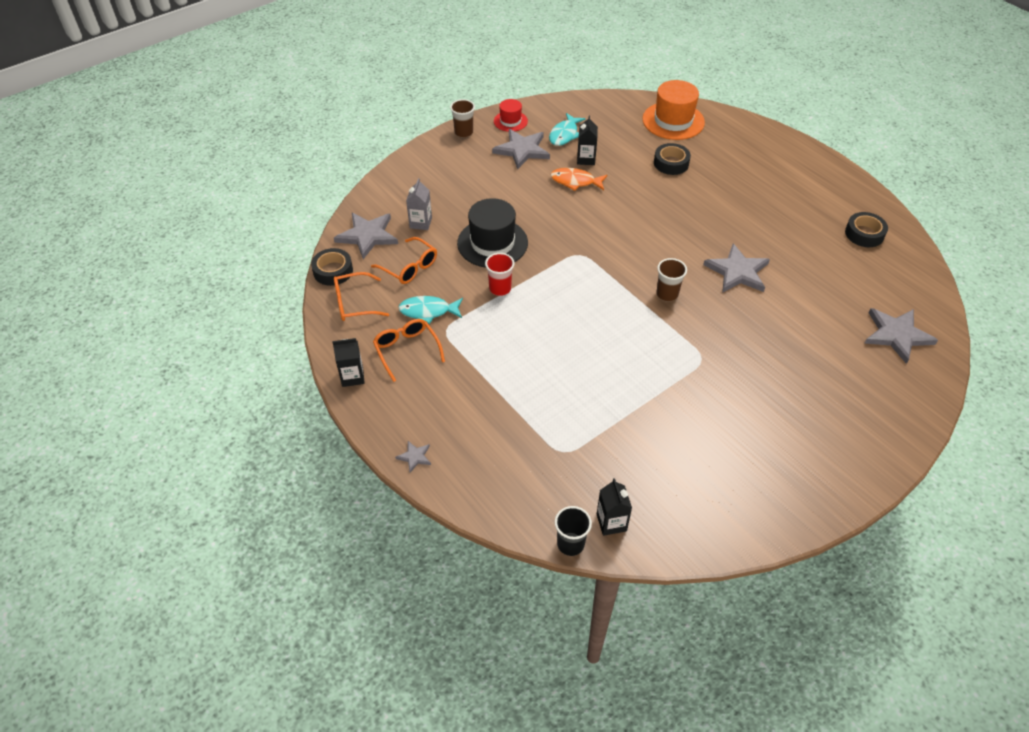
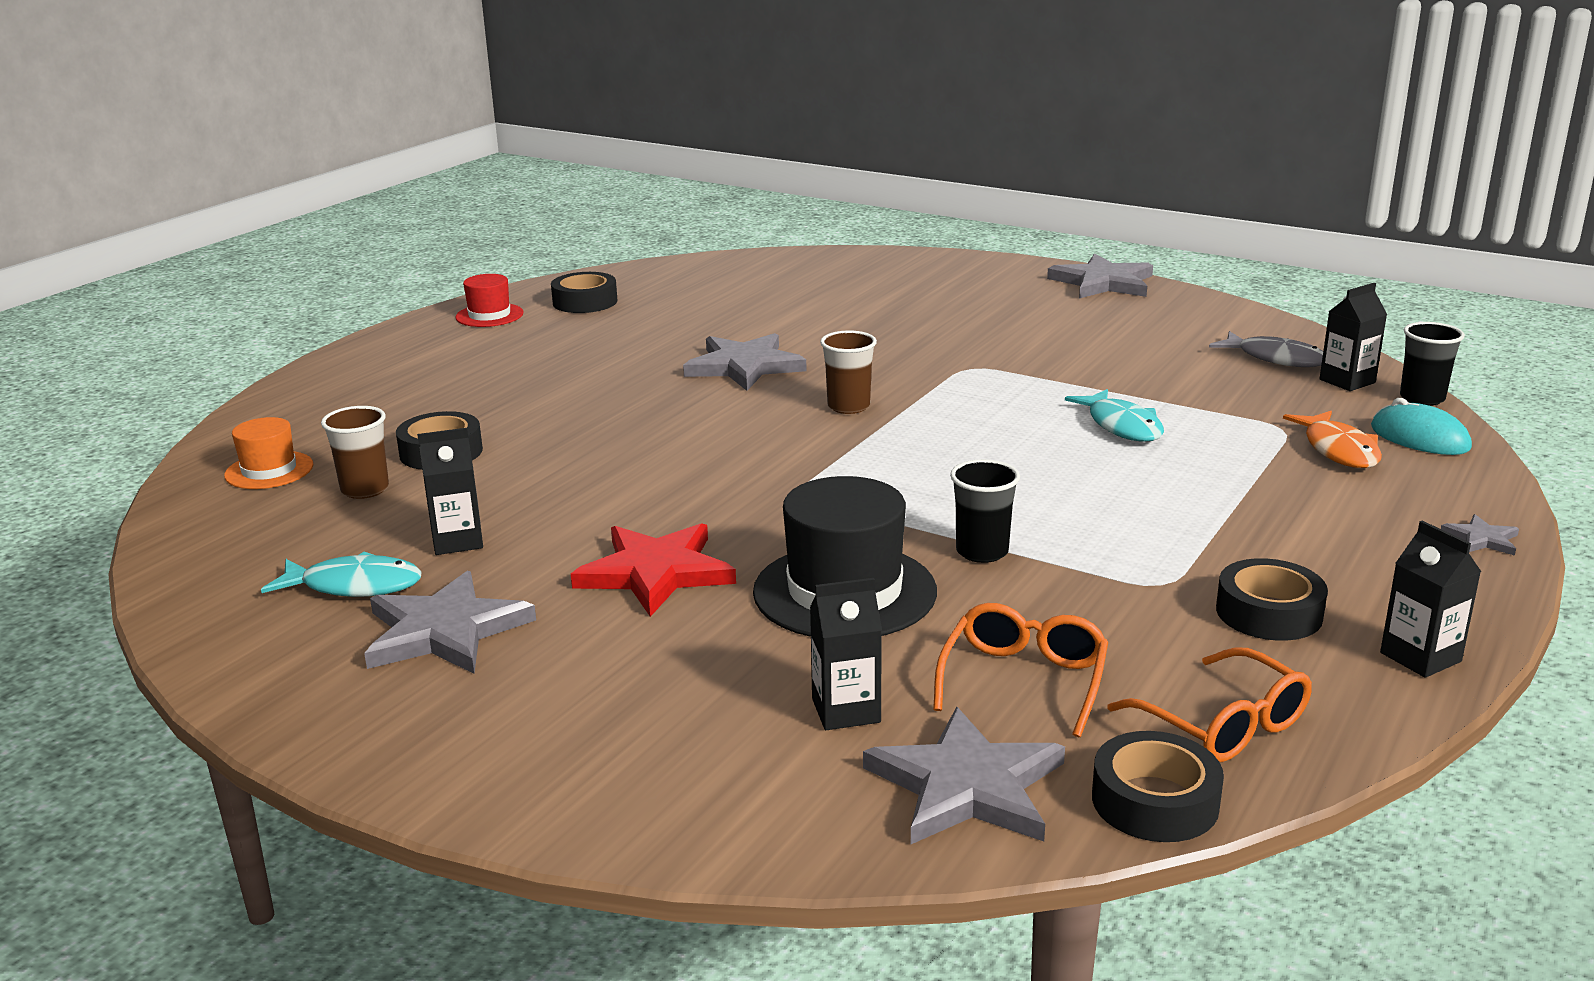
camera: 110 degrees left, 25 degrees down
(406, 350) = (1269, 613): orange glasses -> black tape
(420, 223) = (846, 710): grey carton -> black carton
(428, 311) = (1134, 617): turquoise fish -> turquoise fish (1122, 426)
(463, 132) = (379, 748): brown cup -> brown cup (365, 490)
(500, 289) = (982, 552): red cup -> black cup
(510, 121) = (300, 679): red hat -> red hat (489, 315)
(522, 506) = (1419, 438): none -> turquoise mouse
(534, 201) = (655, 573): none -> red star
(575, 181) = (553, 538): orange fish -> orange fish (1338, 450)
(661, 507) = (1276, 359): none -> grey fish
(673, 121) = (269, 470): orange hat -> orange hat, size x0.55
(897, 335) = (799, 274): grey star -> grey star (1103, 282)

